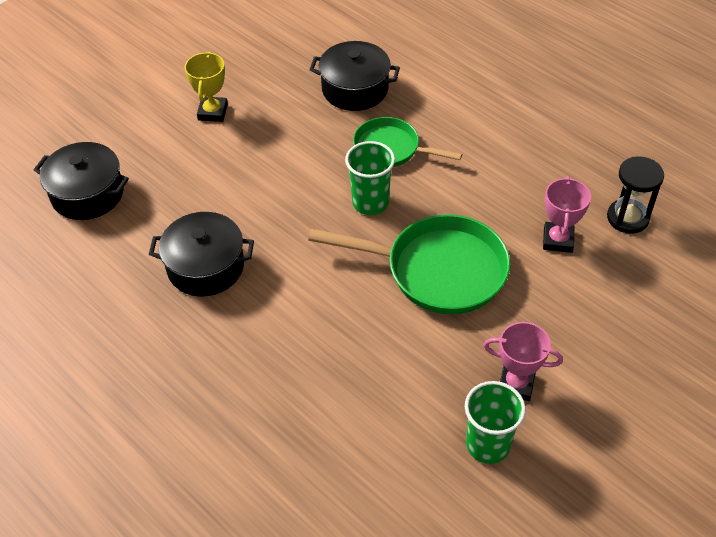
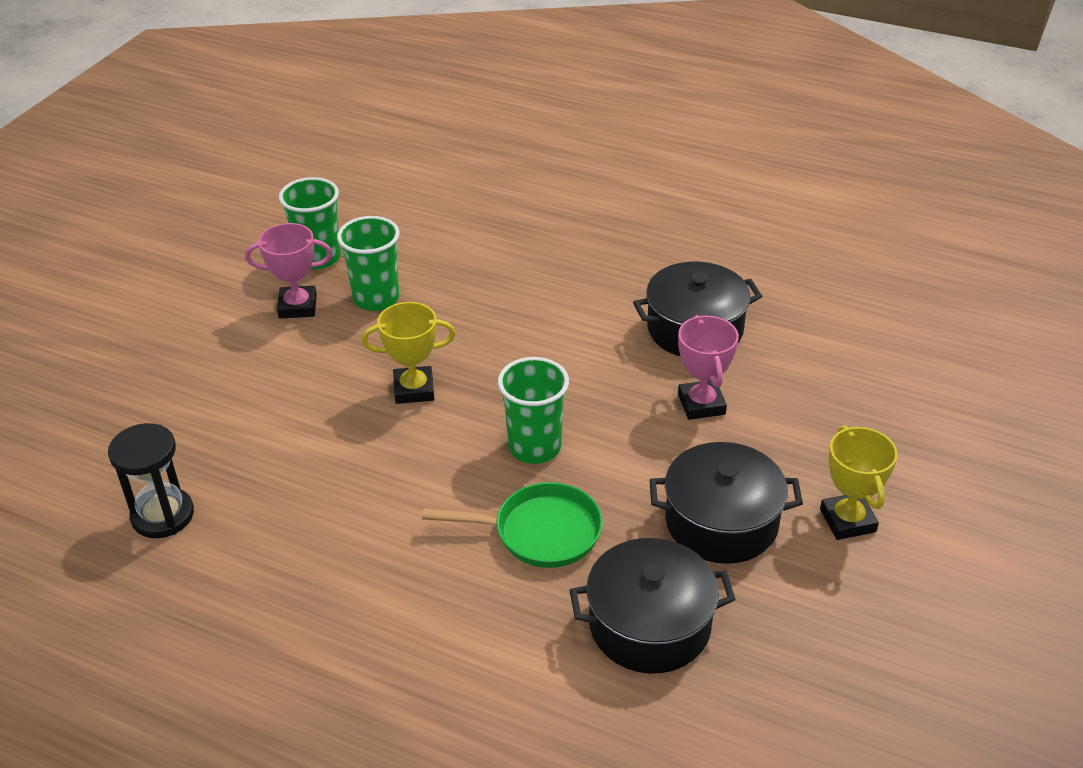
camera: 160 degrees right, 10 degrees down
(88, 194) = (908, 368): black pot -> black pot (721, 522)
(438, 270) = (414, 389): green pan -> yellow trophy
(445, 373) = (376, 298): none -> green cup
(558, 240) = (263, 461): pink trophy -> pink trophy (701, 404)

